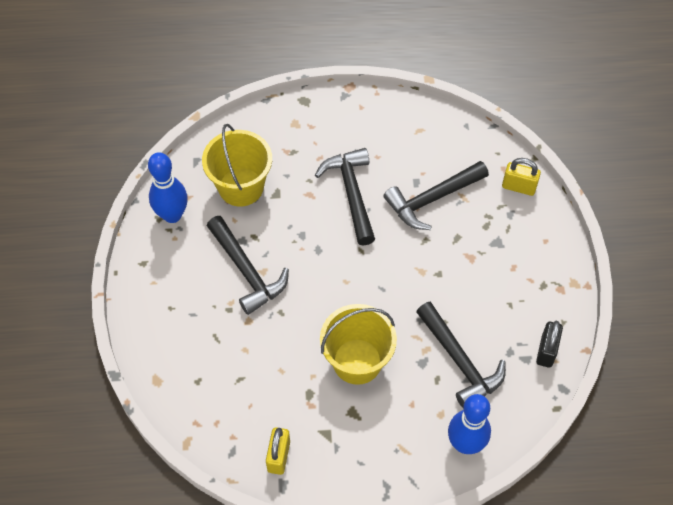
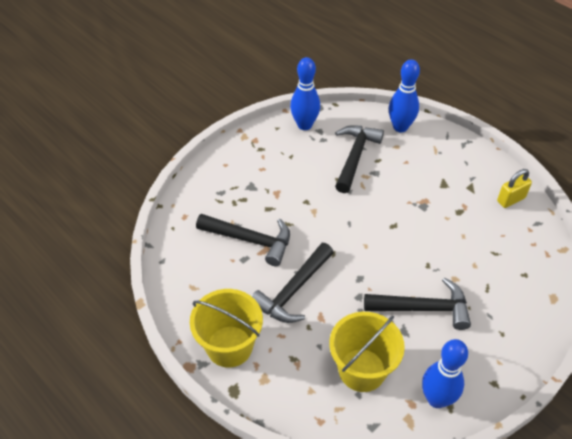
camera: 130 degrees left, 10 degrees down
(247, 271) = (423, 308): black hammer -> black hammer turned 75 degrees clockwise
(357, 361) = (412, 203): yellow bucket -> yellow bucket (229, 346)
(518, 187) = (193, 200): yellow padlock -> none
(546, 351) = (304, 125): black padlock -> blue bowling pin

